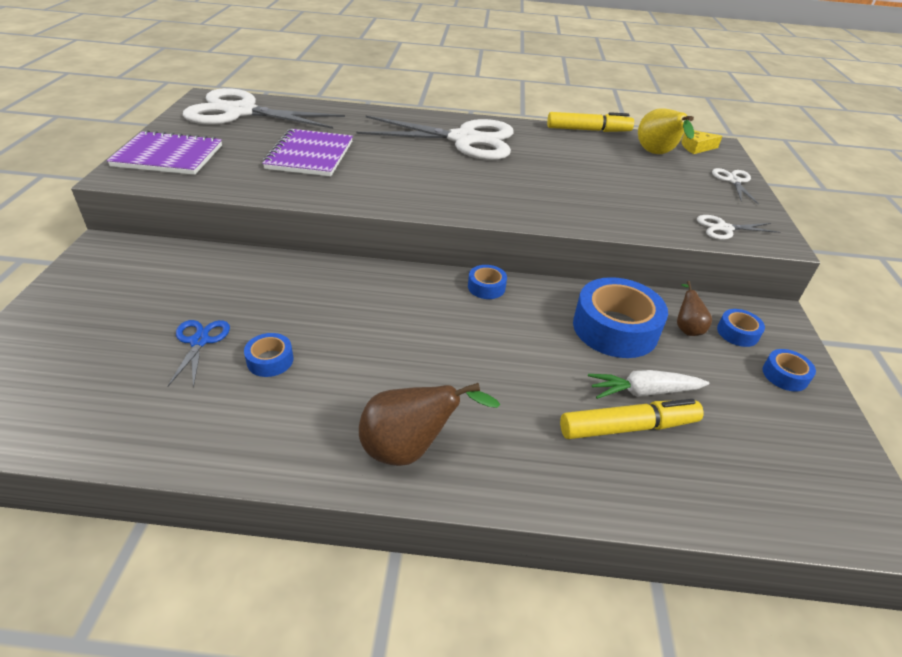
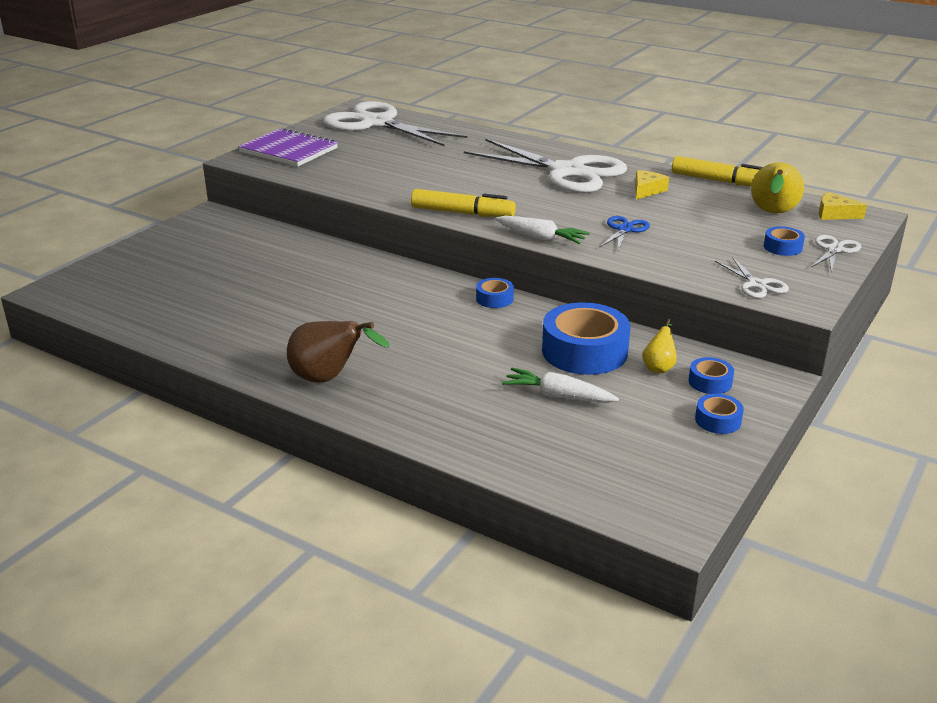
camera: 30 degrees right, 10 degrees down
(199, 341) = (234, 285): blue scissors -> blue scissors (624, 230)
(270, 360) = (274, 307): blue tape -> blue tape (782, 247)
(310, 155) = (405, 165): purple notebook -> none
(511, 216) = (541, 238): none -> white carrot
(545, 148) = (646, 190): none -> yellow cheese
(628, 427) = (516, 412): yellow marker -> yellow marker (462, 213)
(686, 328) = (659, 367): brown pear -> yellow pear
(724, 228) = (756, 285): white scissors -> white scissors turned 135 degrees counterclockwise

